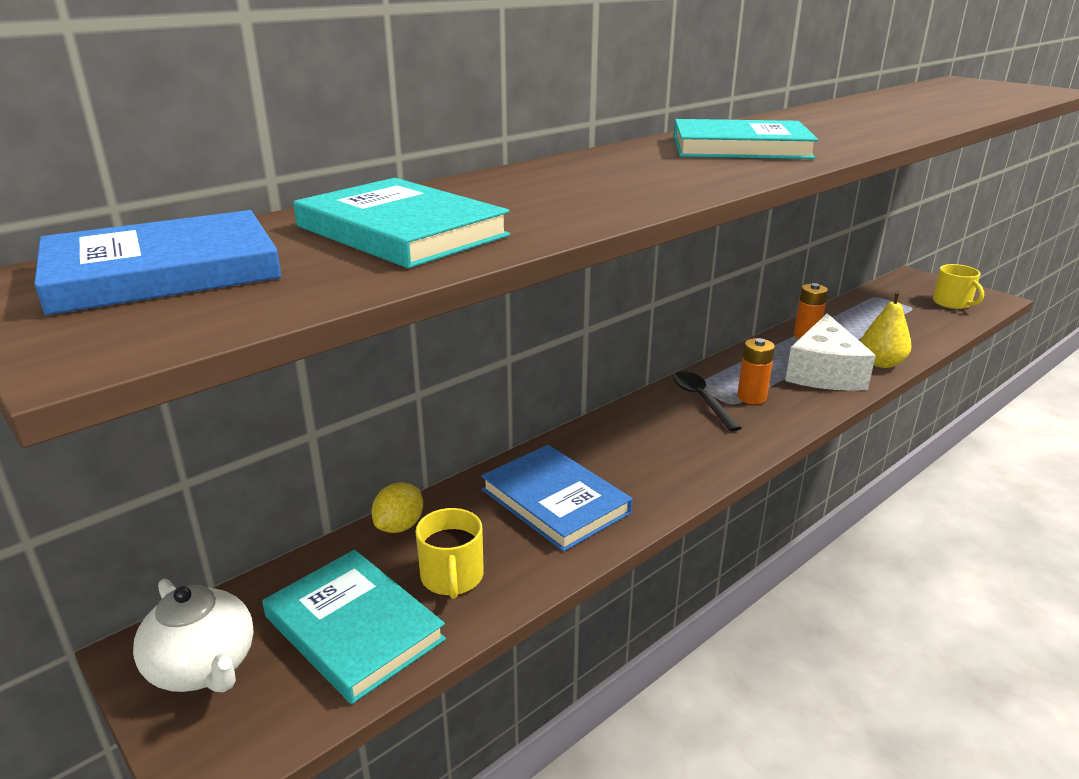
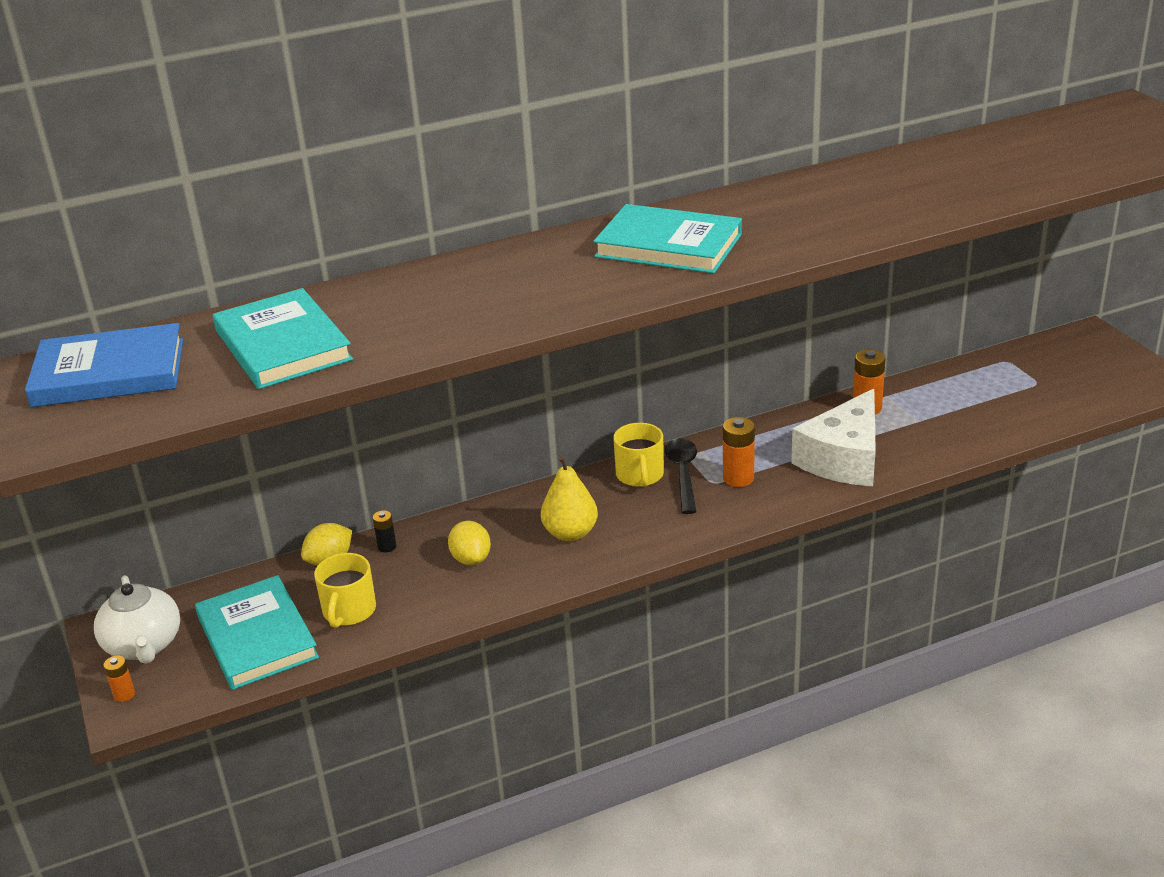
camera: 20 degrees right, 5 degrees up
(197, 743) = (124, 694): none -> orange battery
(456, 502) = (387, 546): none -> black battery
(555, 501) = (471, 559): blue book -> yellow lemon
(881, 363) = (921, 455): yellow pear -> yellow pear (570, 533)
(952, 303) = (1096, 382): yellow mug -> yellow mug (640, 475)

